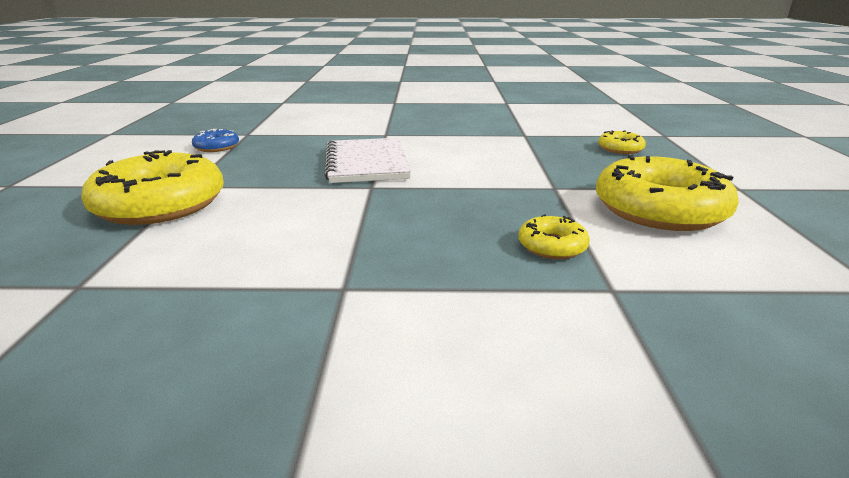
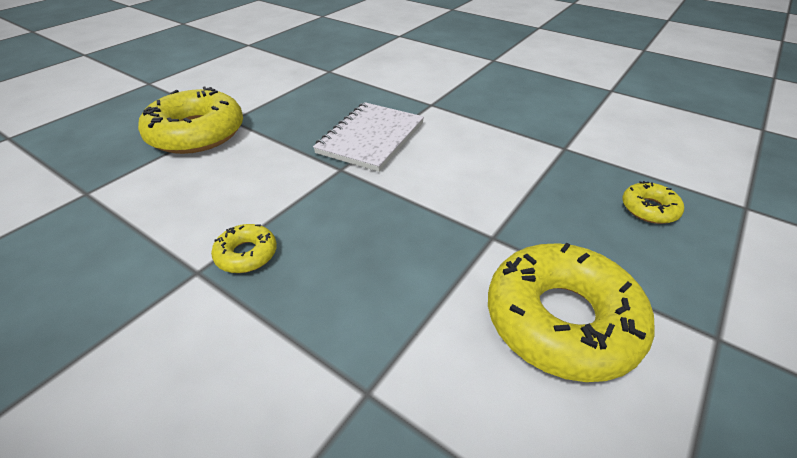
camera: 35 degrees right, 15 degrees up
(217, 147) = (292, 81): blue donut -> none
(552, 246) = (388, 311): yellow donut -> yellow donut (246, 254)

